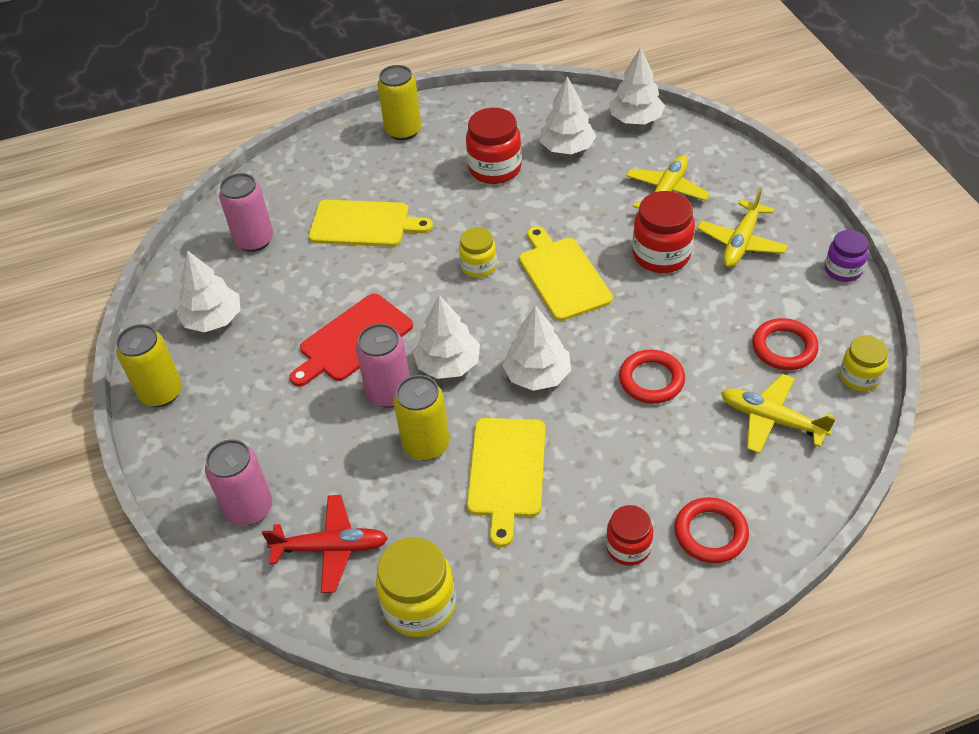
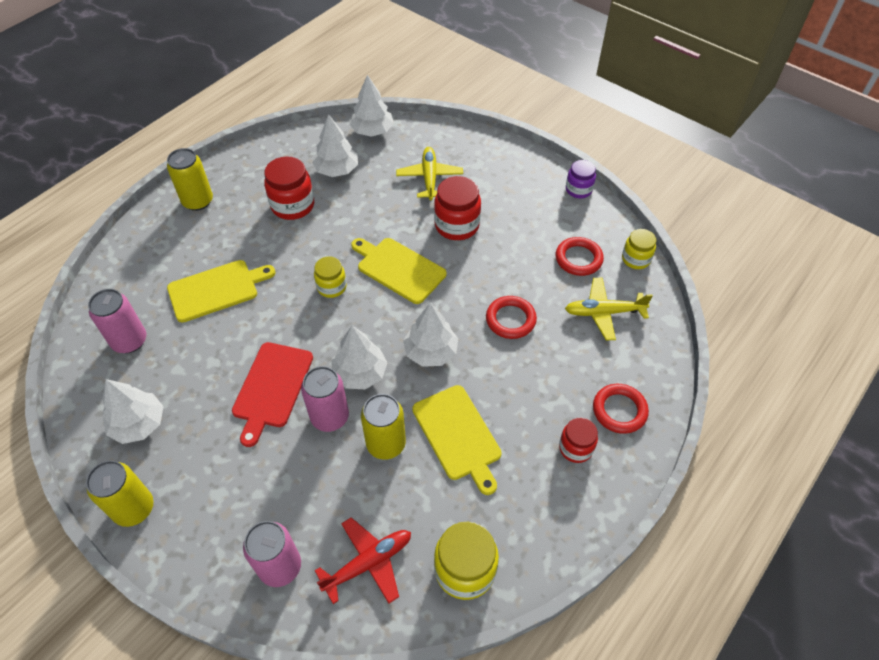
camera: 35 degrees left, 5 degrees up
(741, 242) = (503, 195): yellow plane -> none

